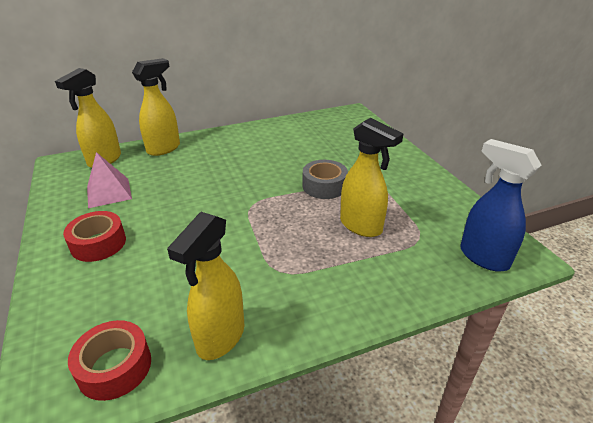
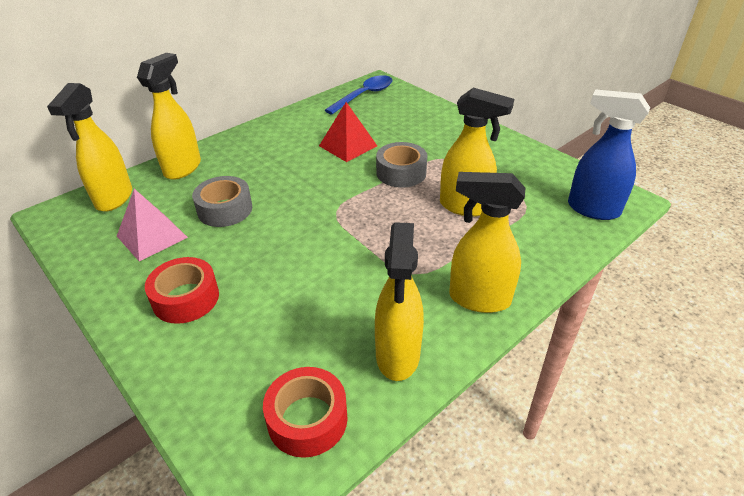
camera: 20 degrees left, 5 degrees up
(171, 185) = (225, 209): none -> grey tape
(295, 156) = (348, 145): none -> red pyramid
(322, 309) = (478, 299): none -> yellow spray bottle
(334, 120) = (364, 95): none -> blue spoon

